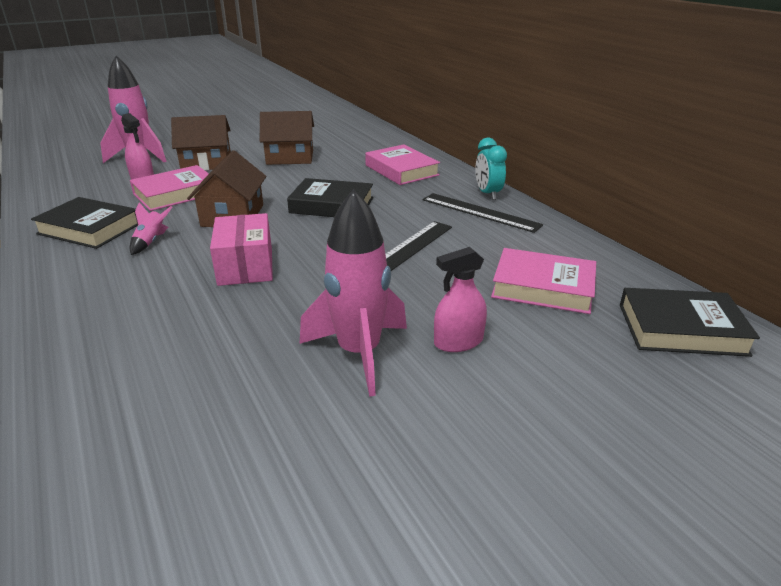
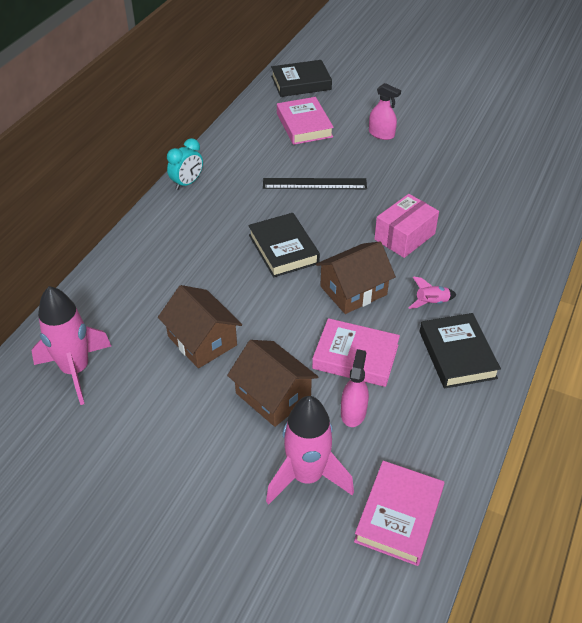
camera: 125 degrees left, 15 degrees up
(359, 353) = (423, 156): pink rocket -> pink rocket (75, 370)
(401, 170) = (173, 247): pink book -> pink book (399, 516)
(480, 212) = (225, 175): black ruler -> none
(681, 329) = (301, 83): black book -> black book turned 75 degrees counterclockwise

